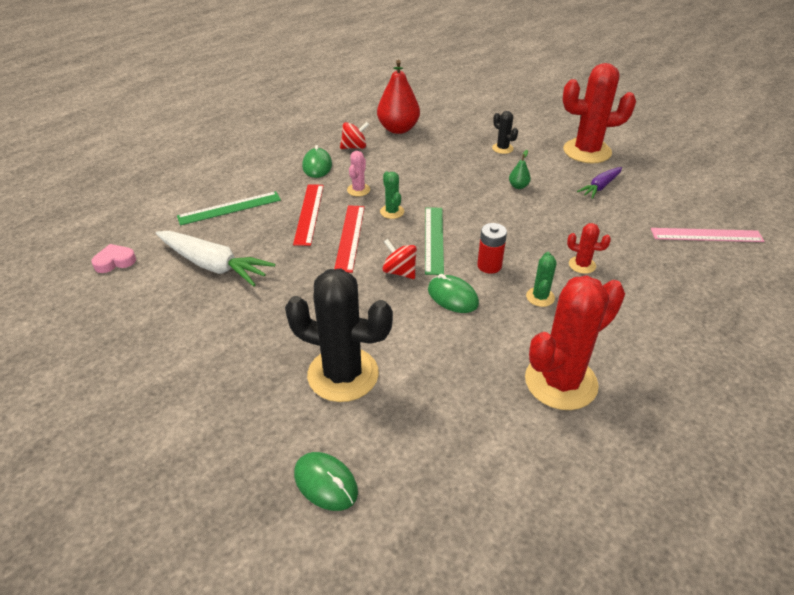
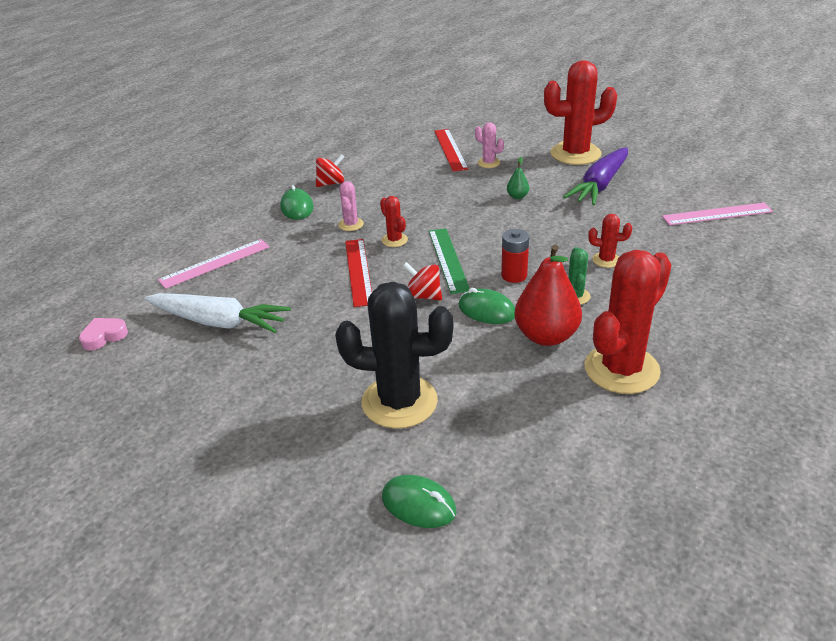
camera: 10 degrees left, 5 degrees down
(229, 208) = (215, 263): green ruler -> pink ruler
(309, 213) = (306, 255): red ruler -> red ruler (450, 149)
(392, 212) = (394, 240): green cactus -> red cactus
(398, 129) = (372, 159): red pear -> red pear (546, 336)
(502, 148) = (488, 163): black cactus -> pink cactus
(600, 187) = (600, 185): purple carrot -> purple carrot, size x1.72

